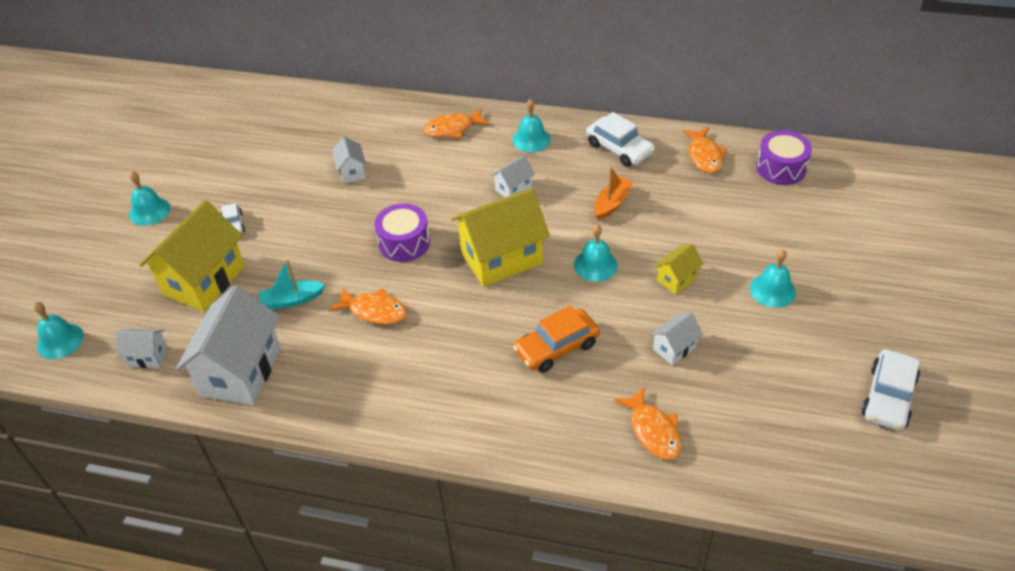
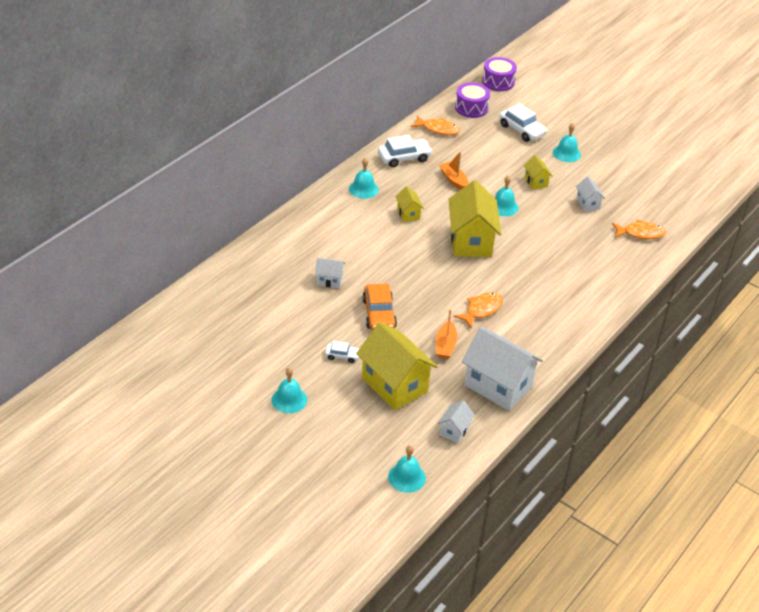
camera: 70 degrees left, 5 degrees down
(292, 300) = (445, 345): turquoise boat -> orange boat
(404, 243) = (425, 278): purple drum -> purple drum (498, 82)
(452, 129) = (321, 219): orange fish -> none
(513, 189) = (408, 214): white house -> yellow house
(556, 347) = (560, 245): orange car -> orange car (379, 314)
(888, 397) = (660, 151): white car -> white car (522, 130)

